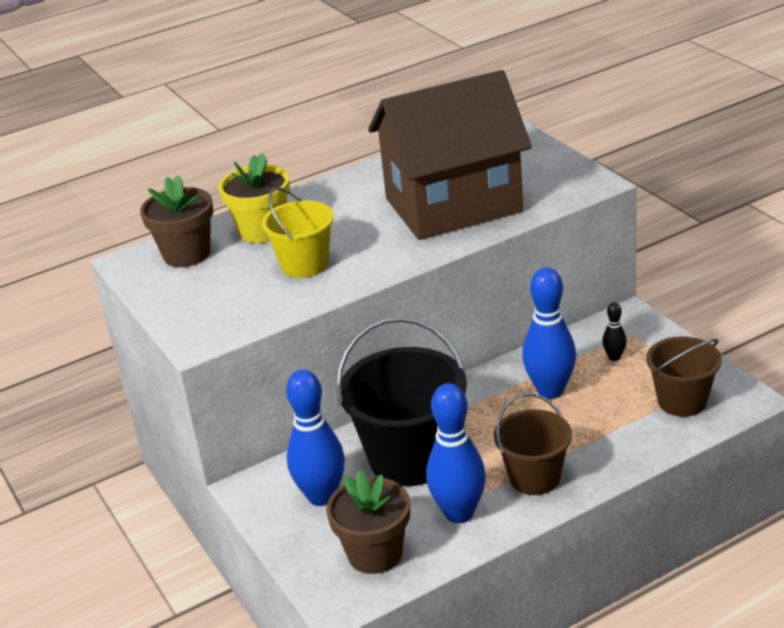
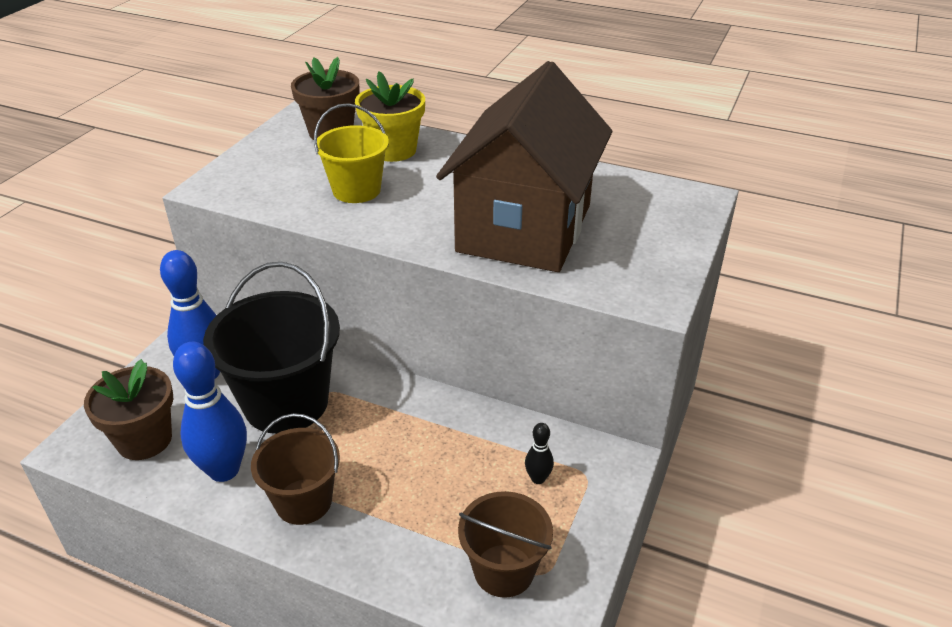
camera: 50 degrees right, 5 degrees up
(453, 205) = (524, 228): brown house -> brown house turned 75 degrees clockwise
(550, 391) = (446, 453): blue bowling pin -> none

